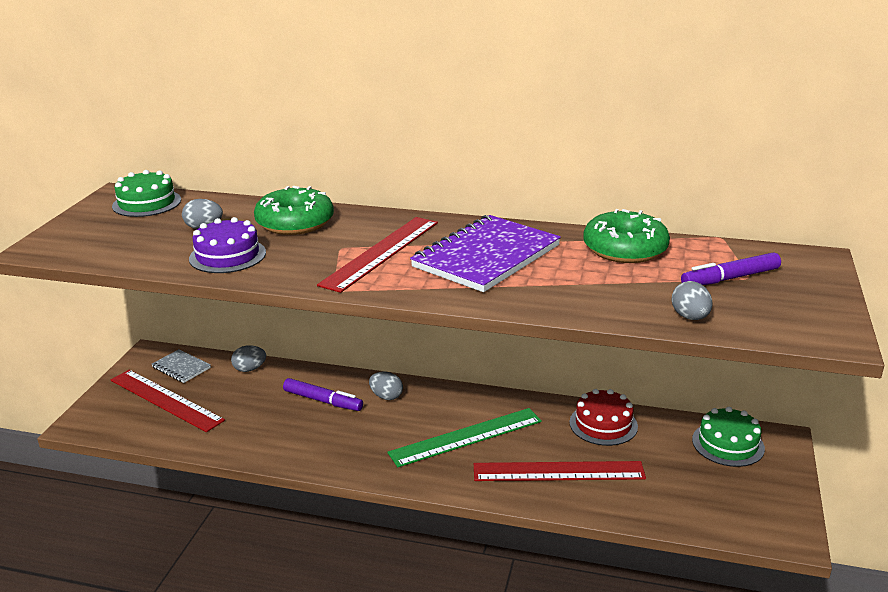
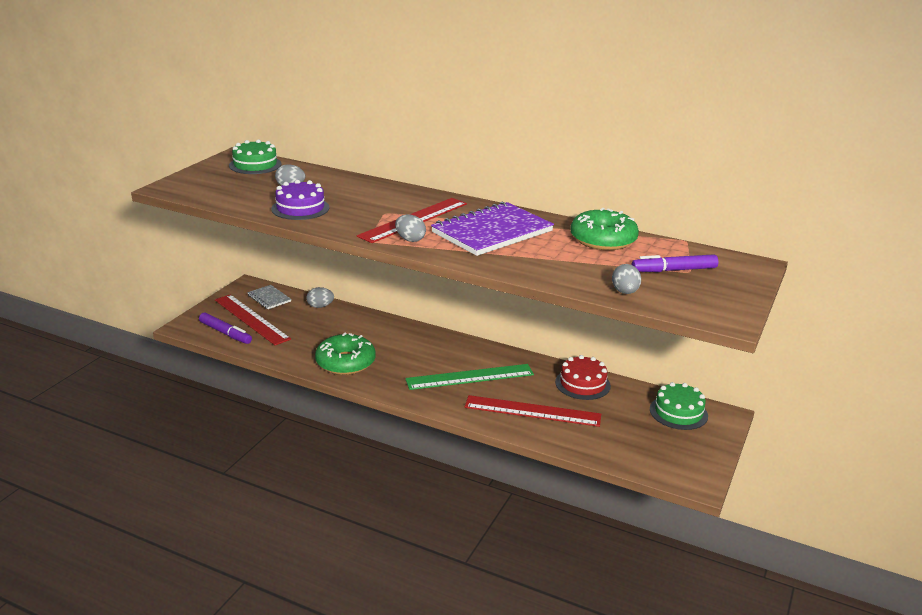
camera: 10 degrees right, 0 degrees up
(295, 222) = (359, 191): green donut -> green donut (345, 362)
(323, 401) = (368, 336): purple marker -> purple marker (225, 333)
(386, 396) = (418, 340): grey egg -> grey egg (410, 239)

